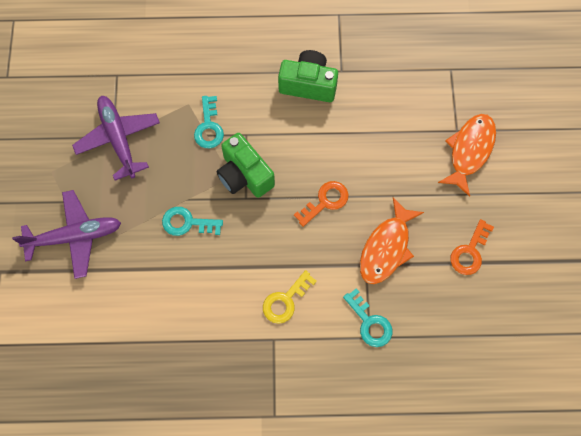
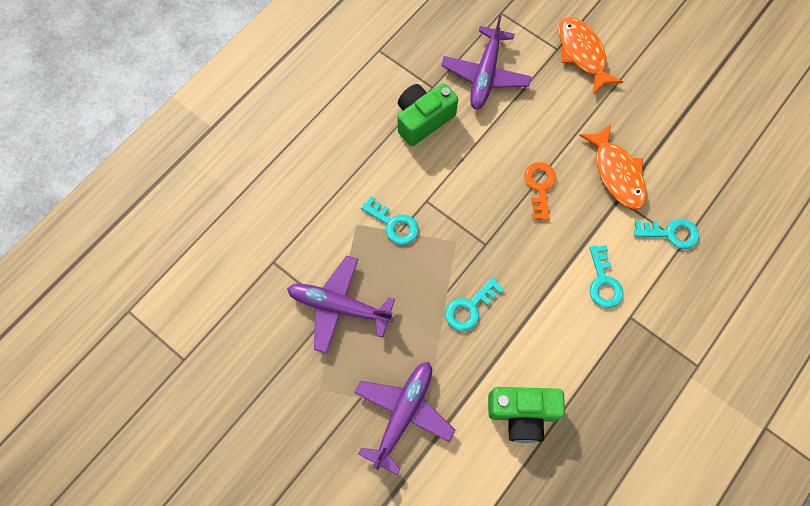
camera: 50 degrees left, 0 degrees up
(244, 175) = (464, 230): green camera -> green camera (522, 413)
(285, 300) = (603, 282): yellow key -> turquoise key
(385, 97) = (485, 75): none -> purple plane
(470, 252) = (666, 118): orange key -> none

